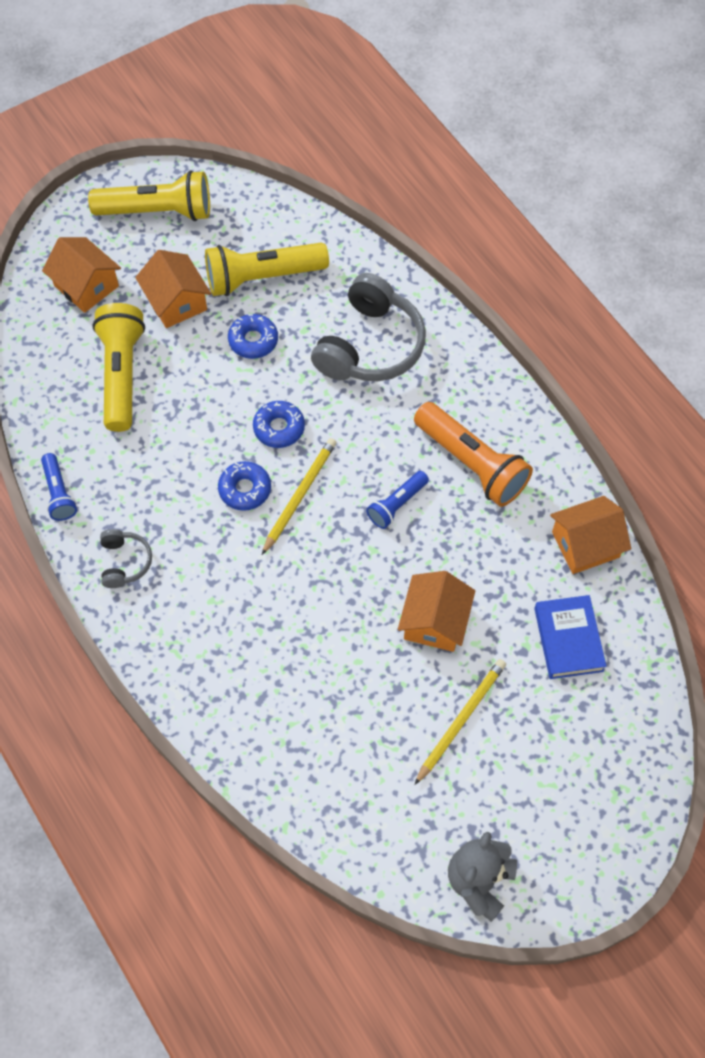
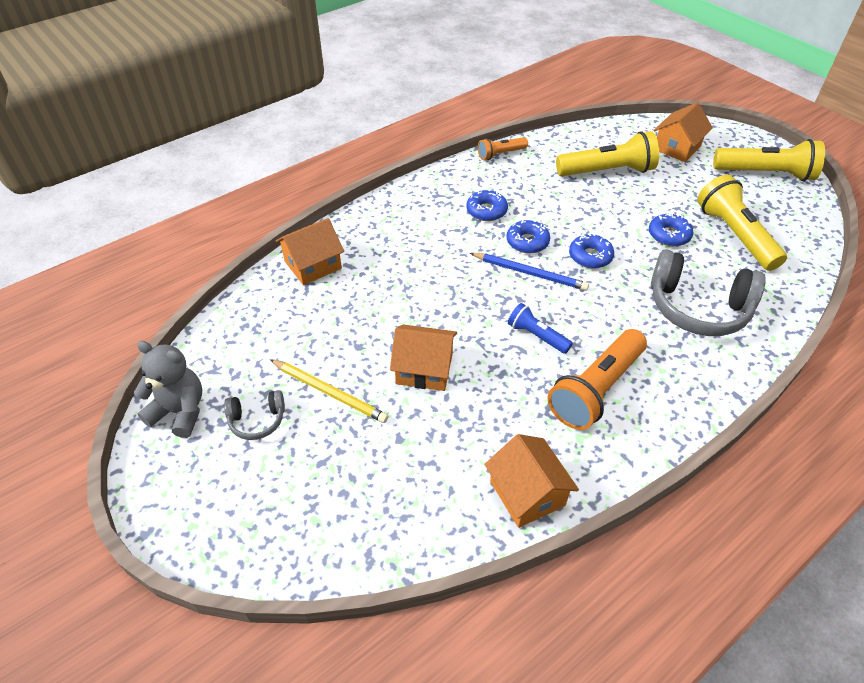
camera: 85 degrees right, 15 degrees down
(59, 493) = (500, 154): blue flashlight -> orange flashlight
(125, 562) = (452, 188): grey headphones -> grey headphones (257, 420)
(157, 211) = (765, 174): yellow flashlight -> yellow flashlight turned 75 degrees counterclockwise
(176, 302) = (685, 191): orange house -> orange house (313, 265)
(179, 527) = (486, 211): none -> blue donut
(299, 495) = (530, 273): yellow pencil -> blue pencil
(568, 639) = (415, 478): blue book -> none

